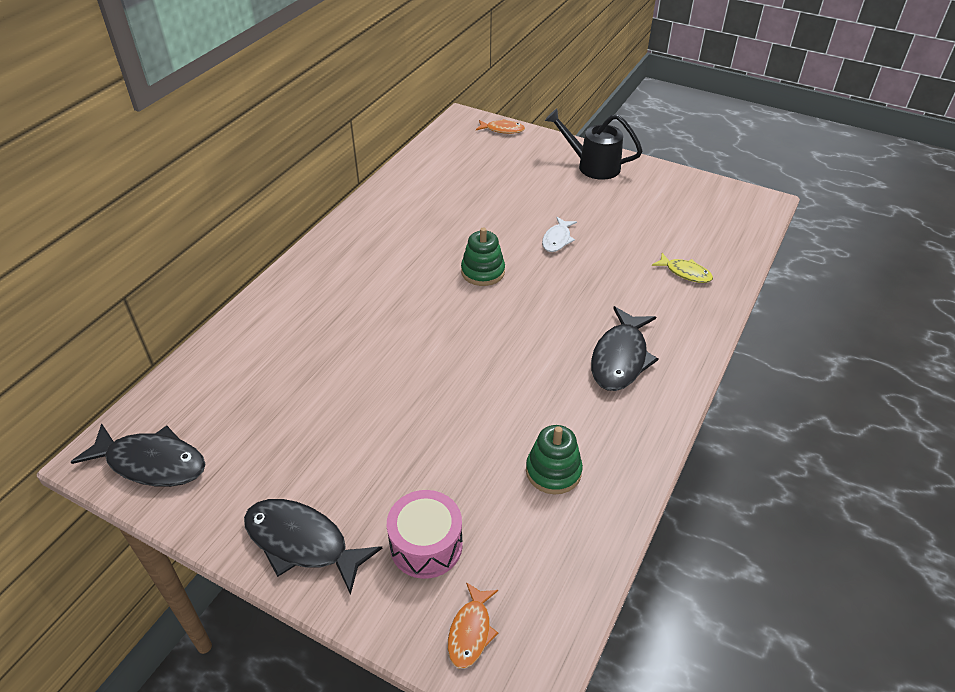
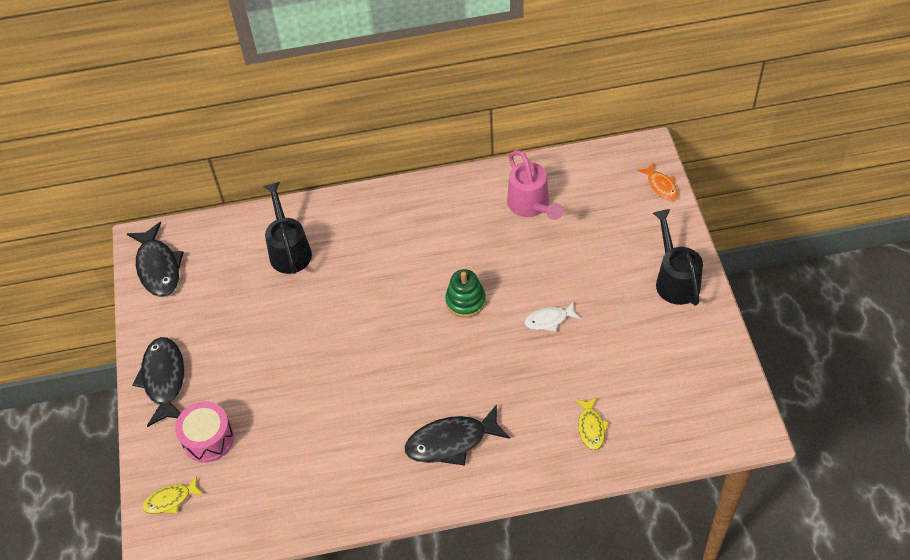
camera: 55 degrees right, 10 degrees up
(278, 349) = (289, 250): none -> black watering can
(436, 191) = (531, 205): none -> pink watering can
(471, 631) = (170, 500): orange fish -> yellow fish
(553, 471) = (314, 467): green stacking toy -> none

